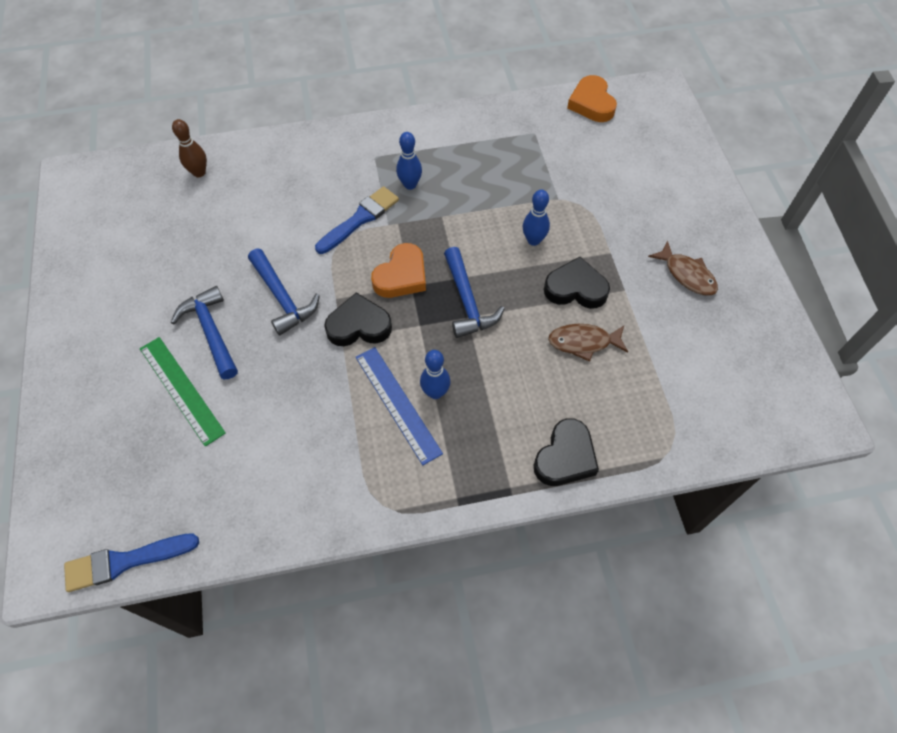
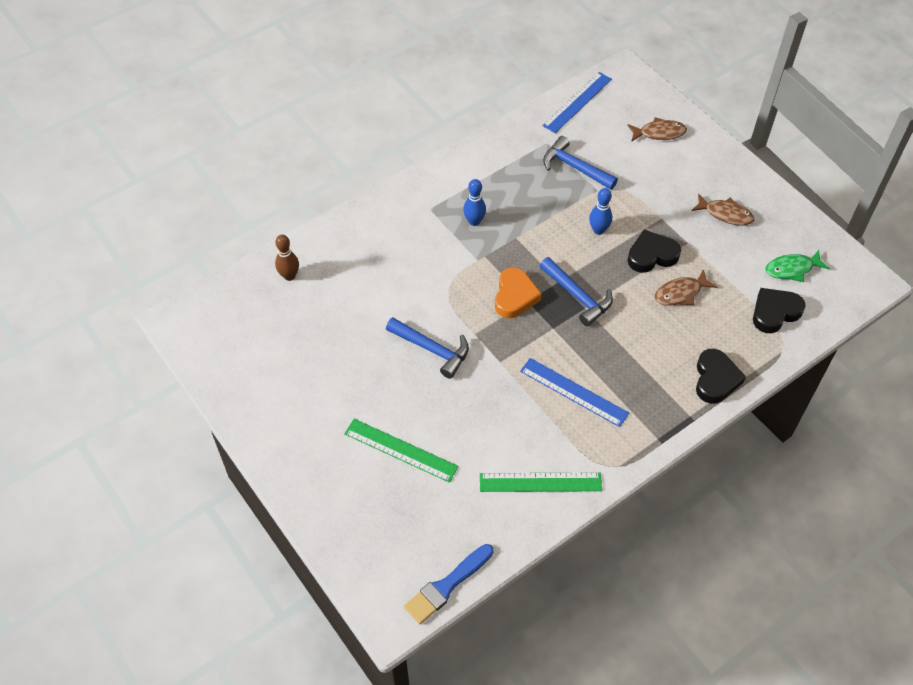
camera: 25 degrees left, 5 degrees down
(211, 331) = (392, 398): blue hammer -> blue hammer (574, 167)
(298, 489) = (540, 482): none -> green ruler
(359, 219) = (452, 264): blue brush -> none
(359, 325) = (506, 347): black heart -> black heart (775, 312)
(435, 392) = (596, 372): blue bowling pin -> none
(591, 103) = (577, 102): orange heart -> blue ruler
(662, 163) = (659, 133): none -> brown fish
(731, 366) = (792, 269): none -> green fish

